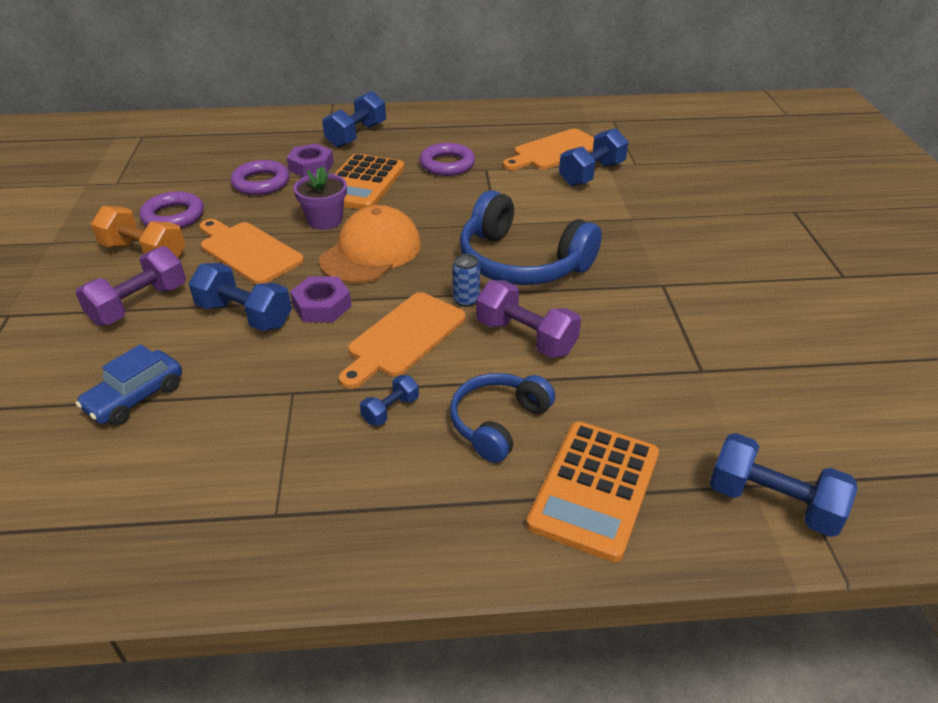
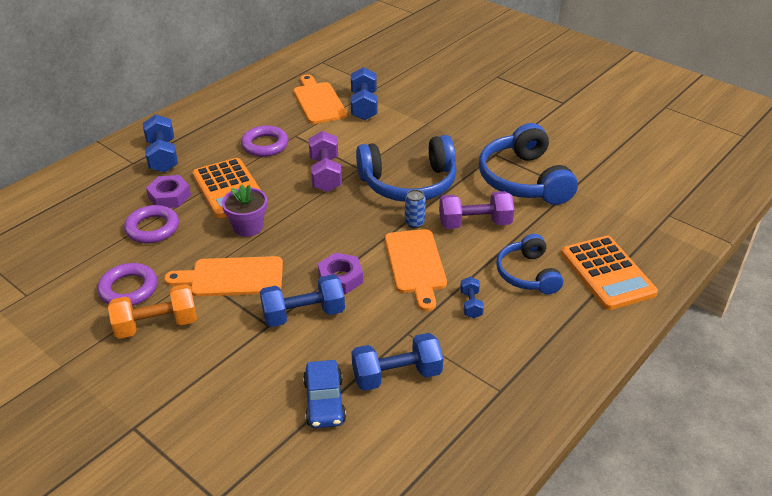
camera: 45 degrees left, 0 degrees up
(139, 304) = (220, 355): purple dumbbell -> purple dumbbell (325, 174)
(371, 252) = (313, 229): orange cap -> none
(554, 151) = (318, 101): orange cutting board -> orange cutting board turned 150 degrees clockwise
(655, 328) = (524, 180): none -> blue headphones
(772, 503) = (672, 230): blue dumbbell -> blue dumbbell (397, 375)

